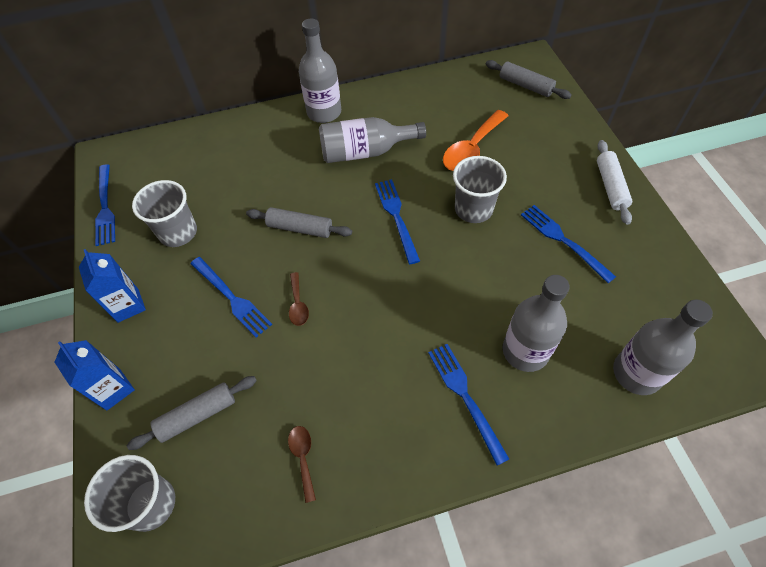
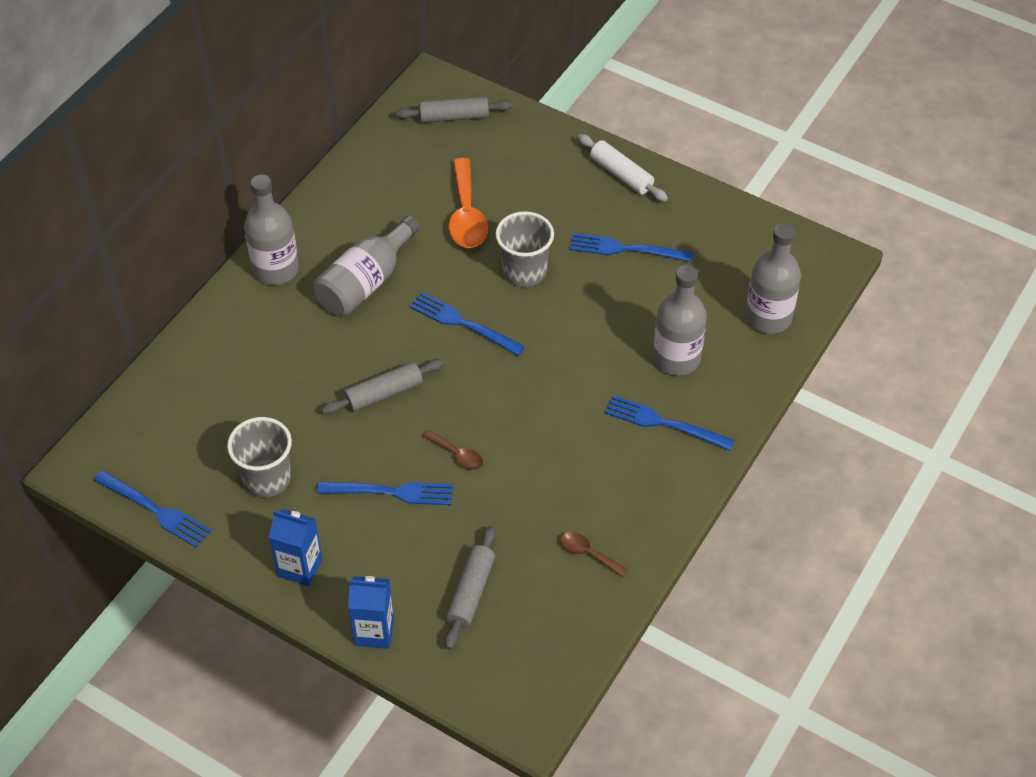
camera: 45 degrees left, 5 degrees down
(150, 504) = (507, 671): grey cup -> none

